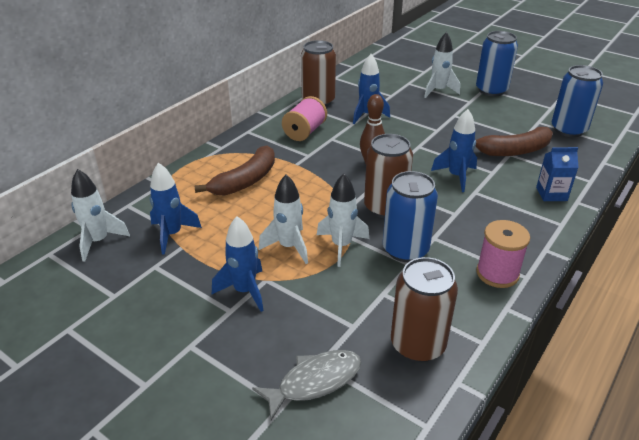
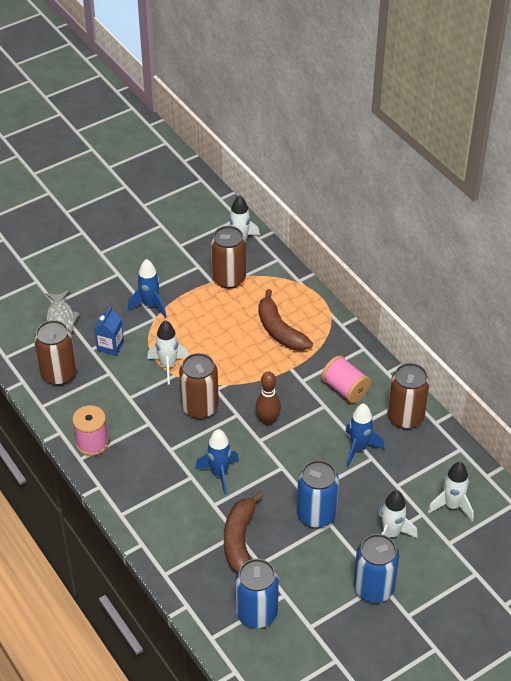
camera: 110 degrees right, 10 degrees up
(172, 234) = (229, 278): blue rocket -> brown can
(289, 247) = (182, 337): white rocket -> white rocket (452, 506)
(405, 250) = (144, 401): blue can -> blue can (316, 514)
(551, 194) = (161, 531): blue carton -> blue carton (110, 346)

